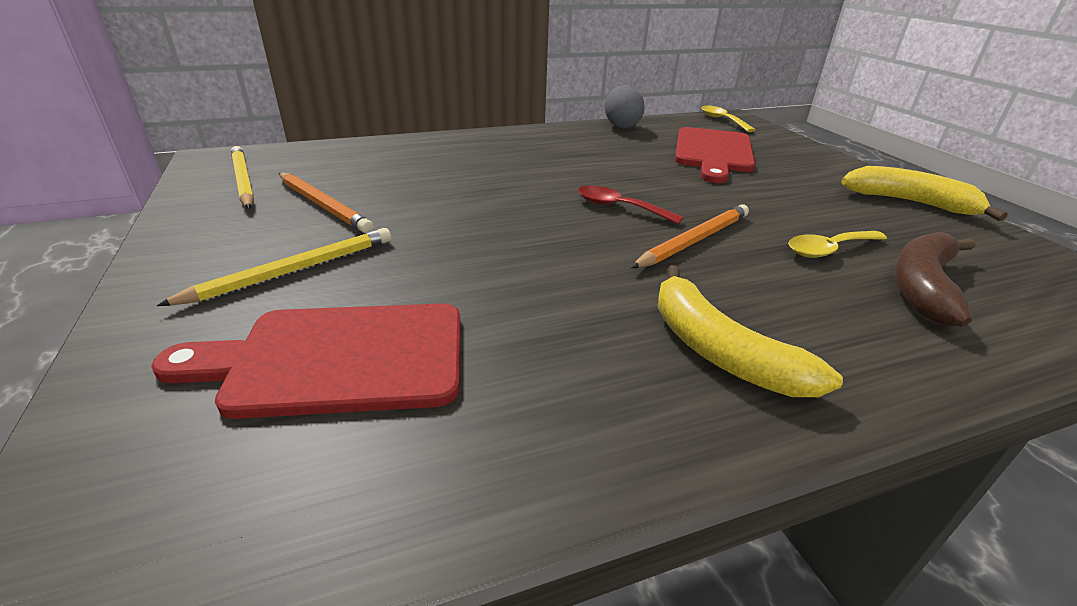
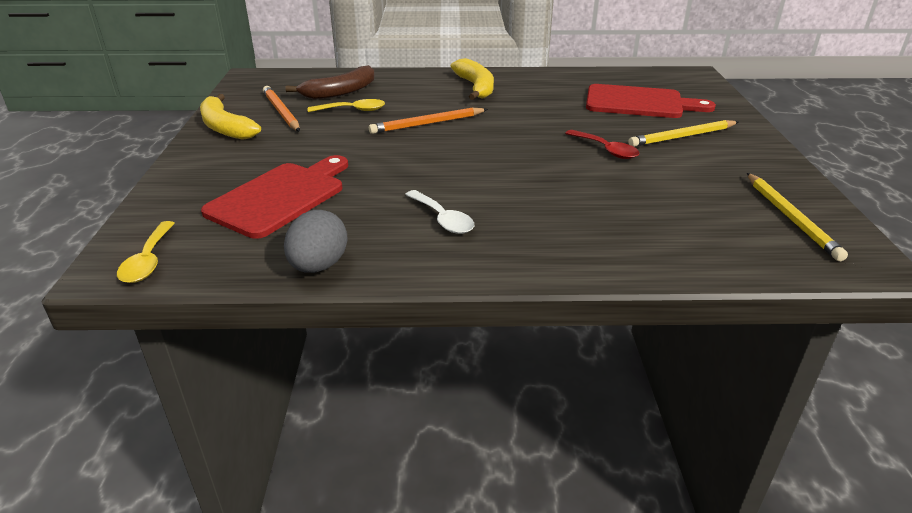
camera: 160 degrees left, 0 degrees up
(323, 205) = (692, 180): orange pencil -> orange pencil (281, 112)
(568, 152) = (442, 219): none -> white spoon
(619, 207) = (452, 150): red spoon -> red spoon (605, 150)

